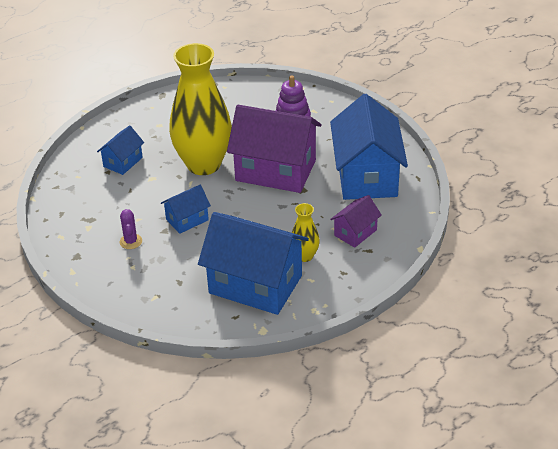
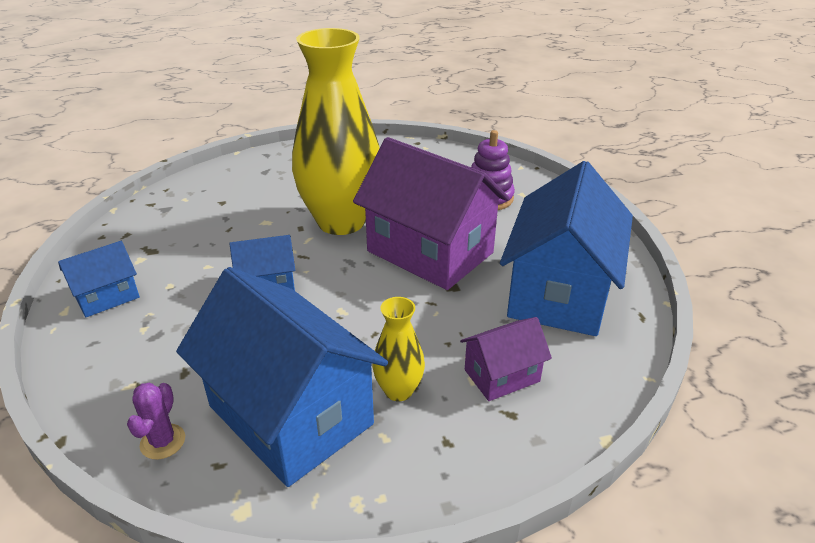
camera: 20 degrees right, 5 degrees down
(123, 162) = (248, 196): blue house -> blue house (107, 297)
(131, 241) = (172, 292): purple cactus -> purple cactus (163, 441)

